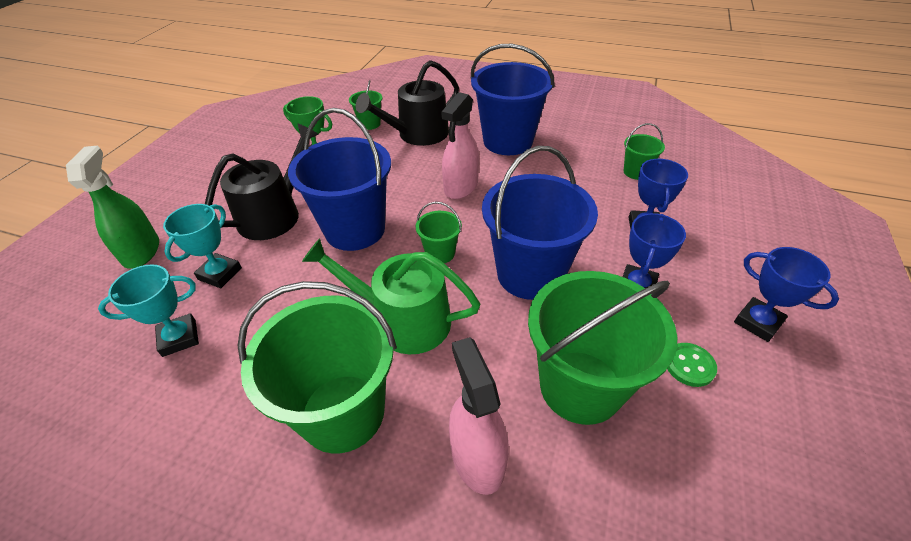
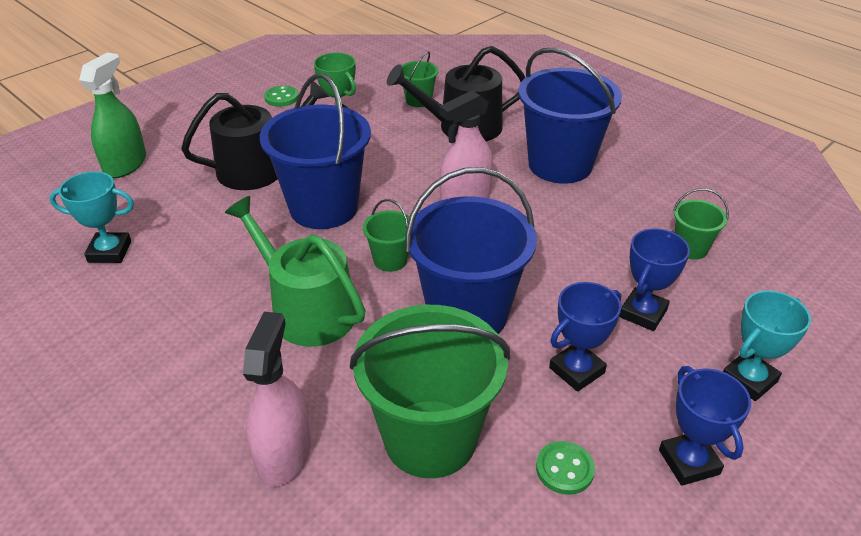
camera: 25 degrees right, 5 degrees down
(220, 274) = (176, 207): turquoise trophy -> turquoise trophy (749, 379)
(253, 152) = (281, 98): none -> green button
(343, 412) = (198, 367): green bucket -> none

